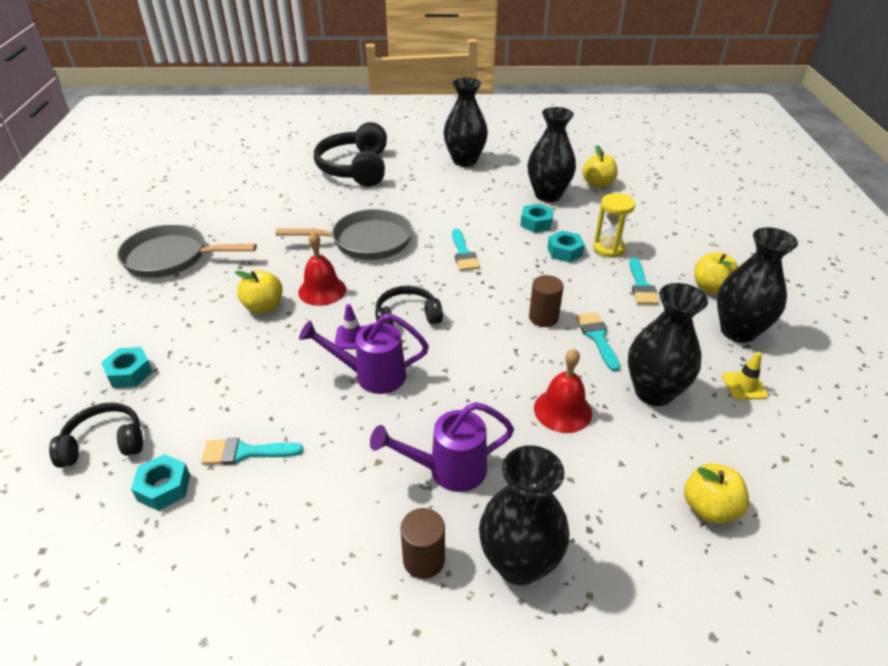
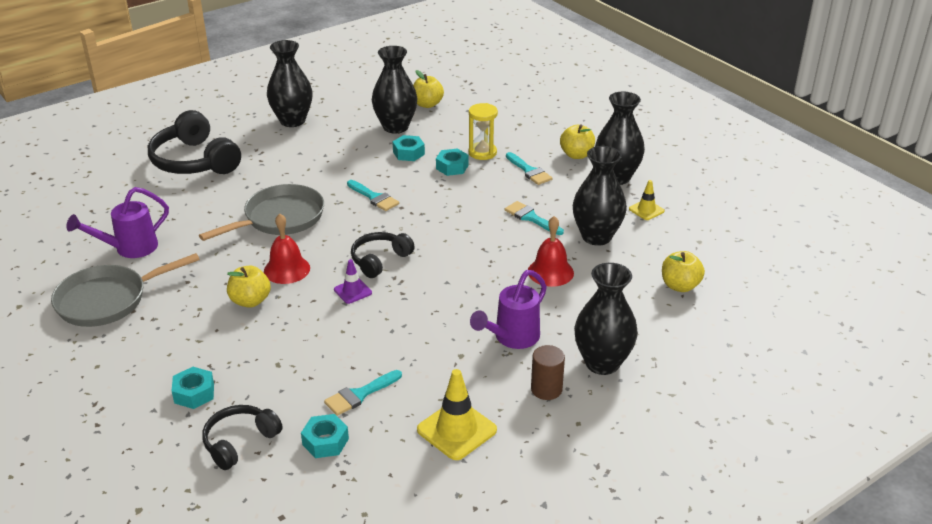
camera: 35 degrees left, 5 degrees down
(285, 553) = (456, 430): none -> yellow traffic cone
(371, 376) = (397, 309): purple watering can -> purple watering can (129, 249)
(543, 318) = (482, 220): brown cylinder -> none

